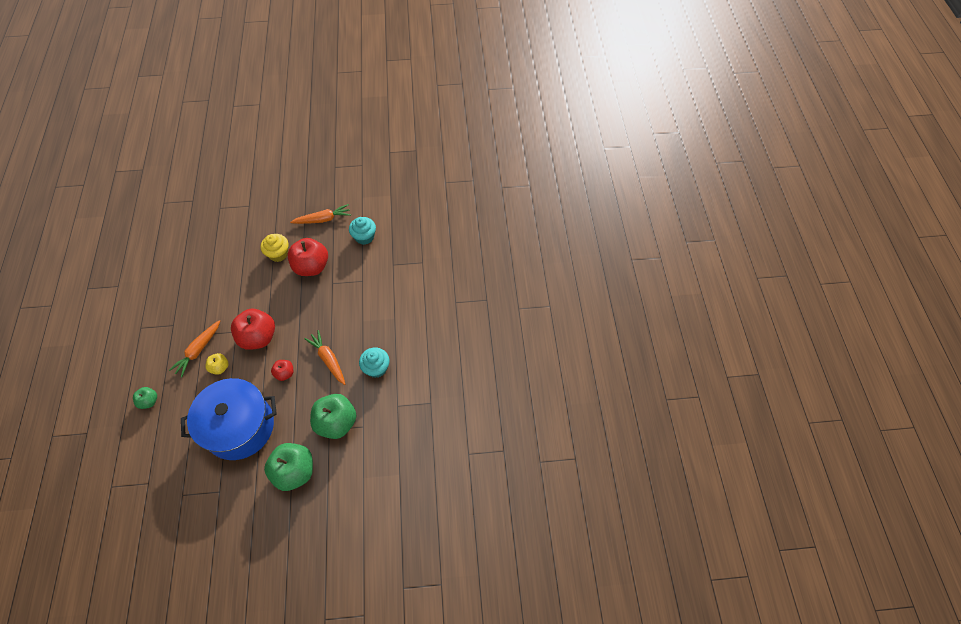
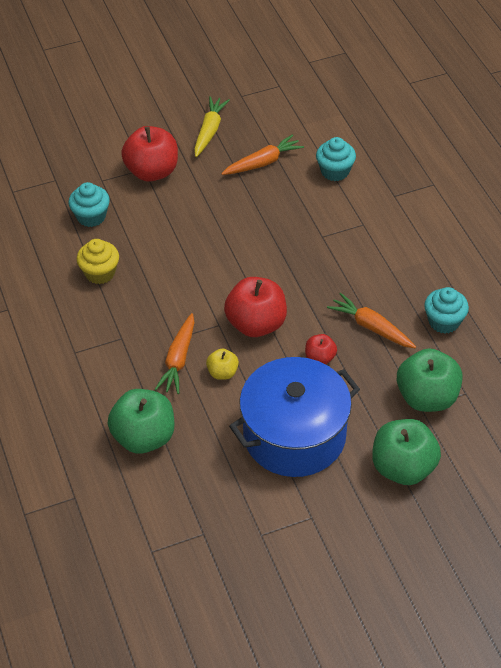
camera: 15 degrees left, 10 degrees down
(149, 401) = (144, 437): green apple -> green apple, size x1.98
(200, 232) = (91, 216): none -> turquoise cupcake
(278, 254) = (224, 218): yellow cupcake -> yellow cupcake (100, 273)
(302, 188) = (209, 131): none -> yellow carrot
(311, 266) = (281, 223): red apple -> red apple (152, 171)

